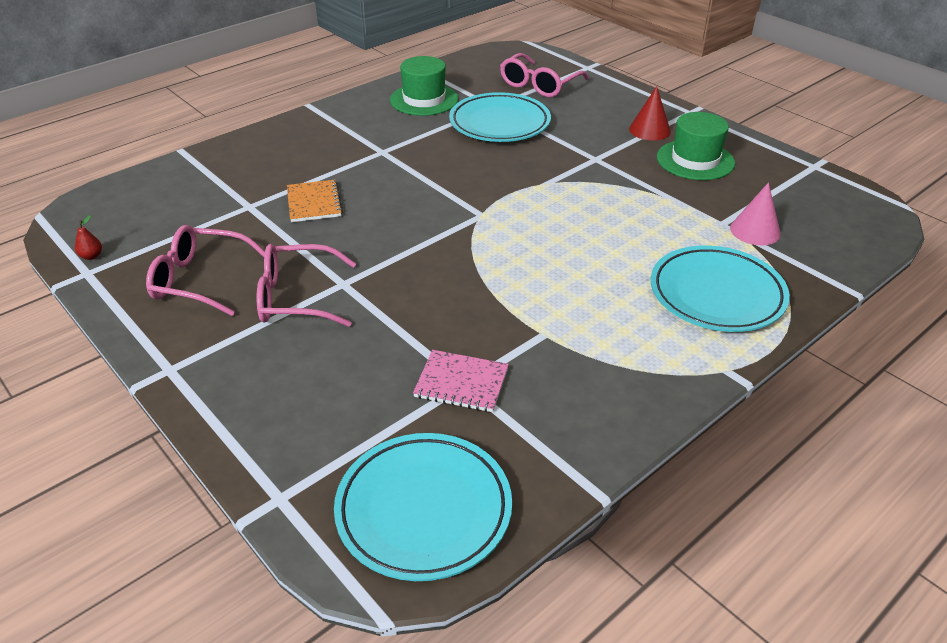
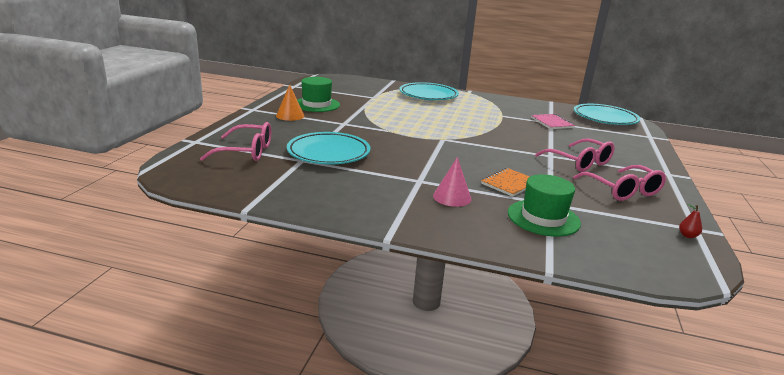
camera: 125 degrees left, 15 degrees down
(424, 99) = (318, 187): green hat -> green hat (543, 218)
(649, 130) = (290, 116): red cone -> orange cone
(755, 231) = (371, 92): pink cone -> pink cone (452, 197)

